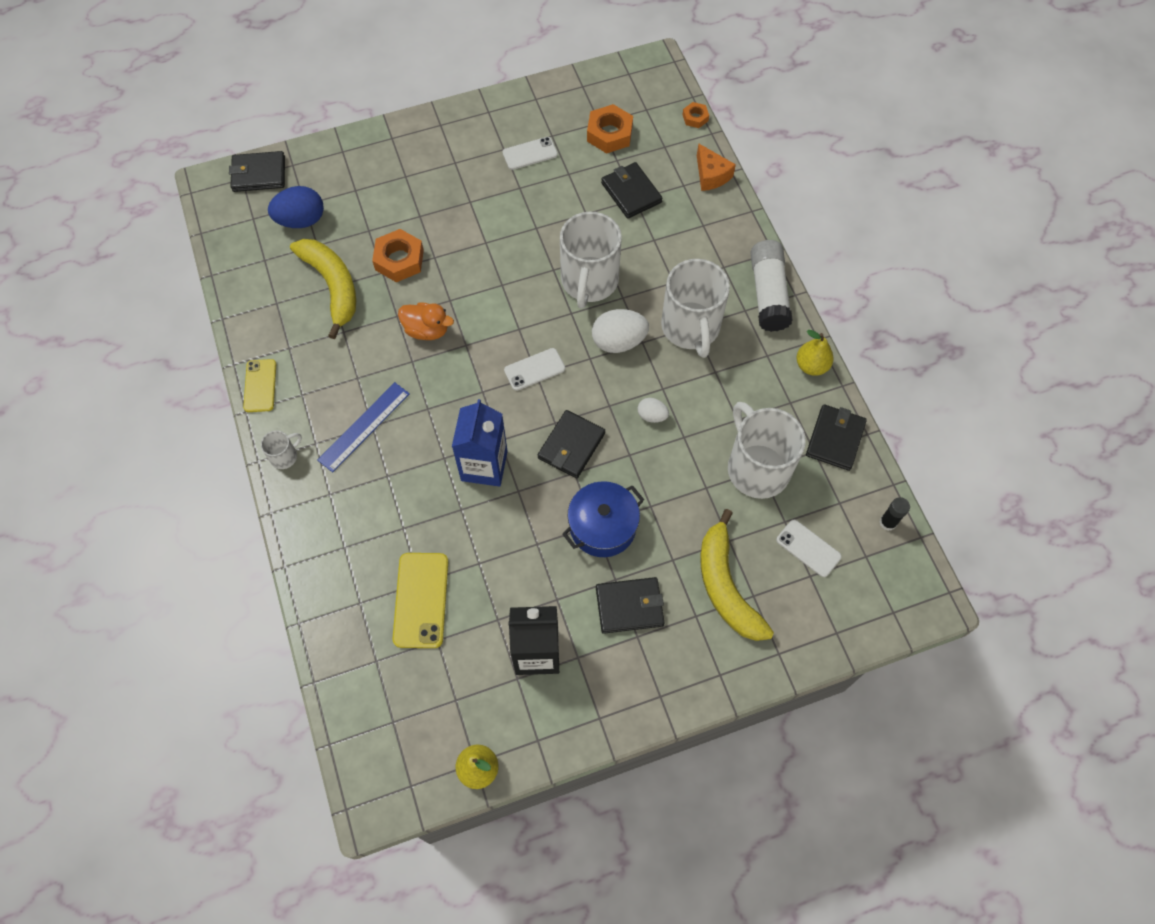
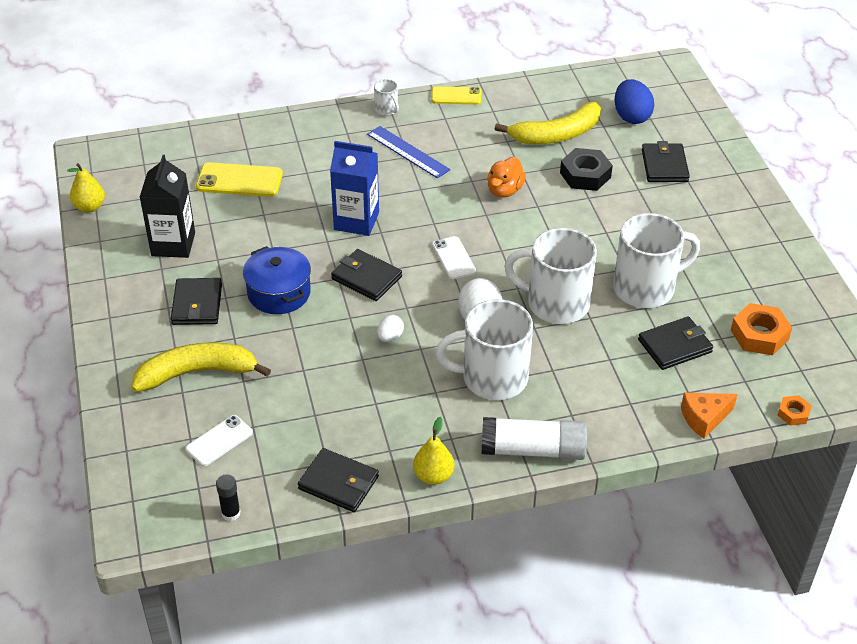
camera: 95 degrees right, 20 degrees down
(259, 174) = (684, 92): black wallet -> black wallet (664, 166)
(399, 260) = (585, 175): orange nut -> black nut
(530, 153) = (724, 269): white phone -> none
(757, 468) = (317, 412): white mug -> white mug (646, 288)

